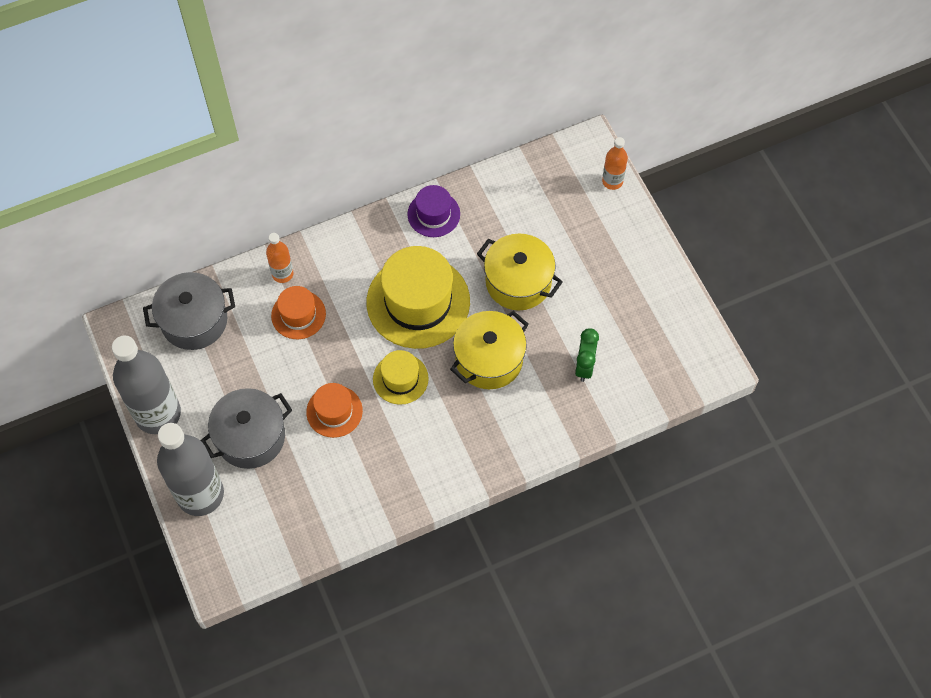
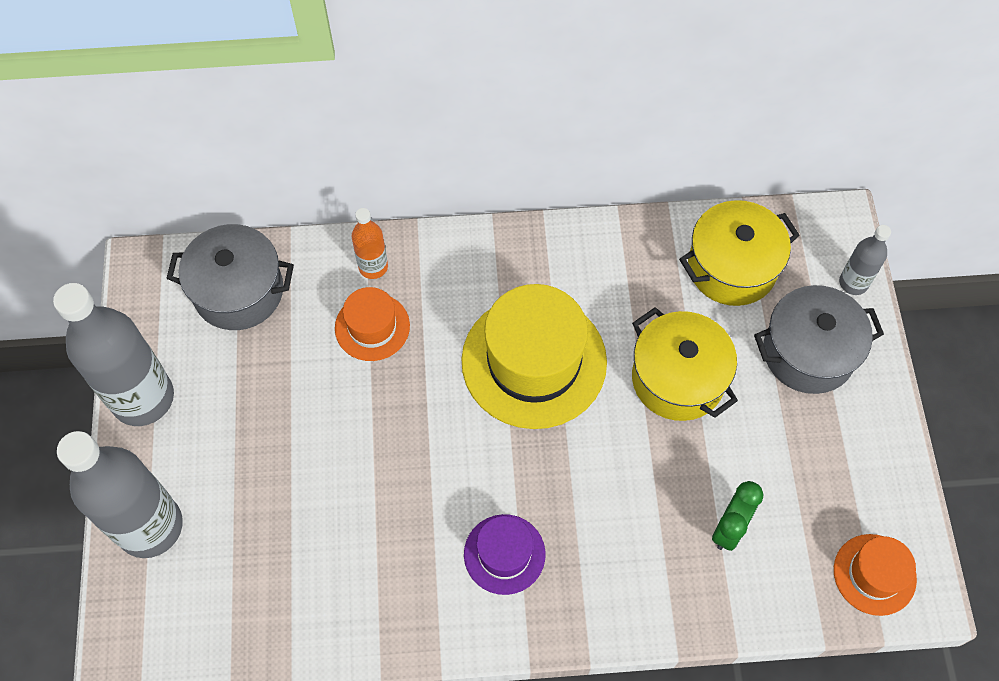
camera: 20 degrees right, 0 degrees up
(250, 437) = (246, 471): grey pot -> grey pot (808, 352)
(334, 411) = (367, 473): orange hat -> orange hat (874, 574)
(400, 379) = (471, 459): yellow hat -> none
(433, 214) = (597, 251): purple hat -> purple hat (504, 554)
(489, 359) = (600, 473): yellow pot -> yellow pot (732, 267)
(612, 181) = (853, 283): orange bottle -> grey bottle

